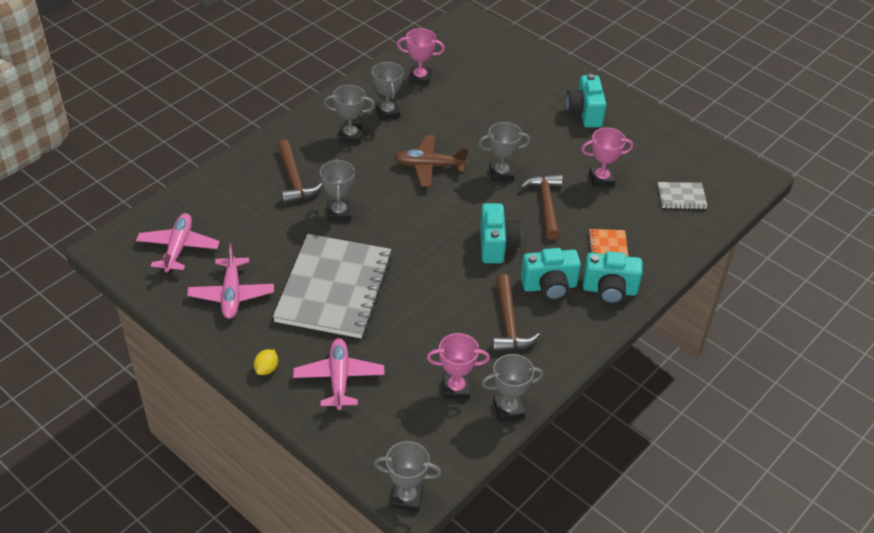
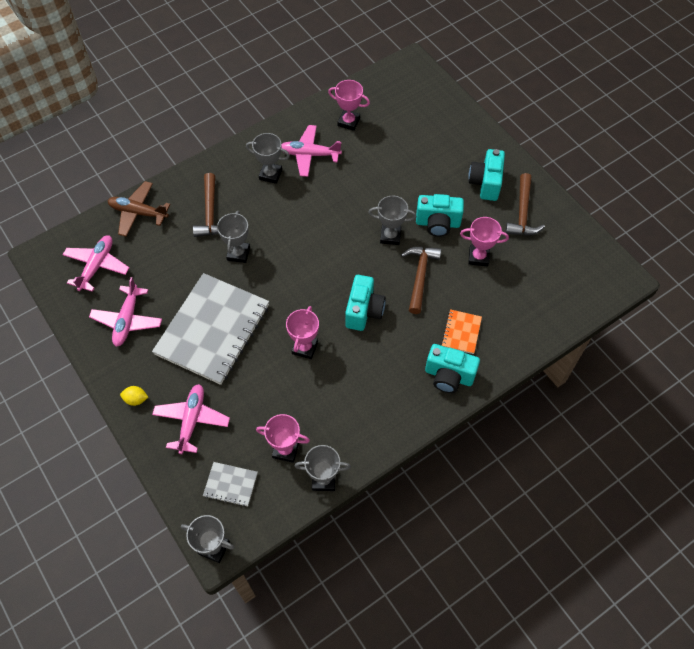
camera: 15 degrees right, 15 degrees up
(267, 369) = (136, 399): yellow lemon -> yellow lemon turned 60 degrees clockwise
(387, 112) = (309, 155): grey trophy -> pink plane
(429, 166) = (329, 218): brown plane -> brown plane (138, 213)
(444, 289) = (304, 348): none -> pink trophy
(509, 323) = (350, 393): brown hammer -> brown hammer (522, 213)
(549, 286) = (397, 362): turquoise camera -> turquoise camera (437, 223)
(681, 197) = (546, 289): grey notebook -> grey notebook (230, 484)

